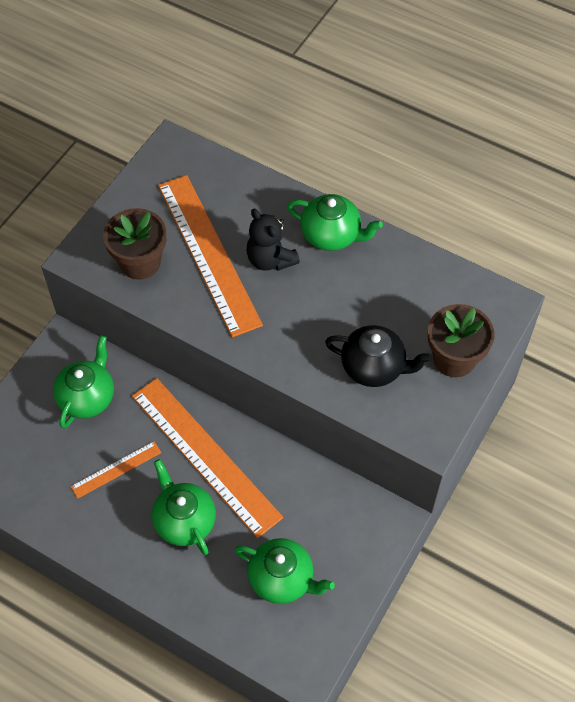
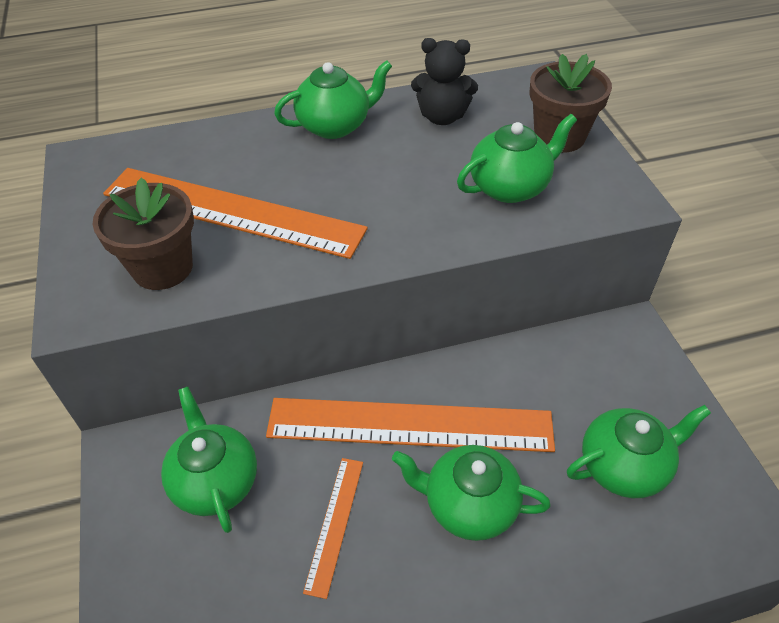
camera: 45 degrees left, 10 degrees down
(270, 259) = (302, 176): black teddy bear -> black teddy bear (442, 117)
(374, 367) = (510, 187): black teapot -> green teapot

